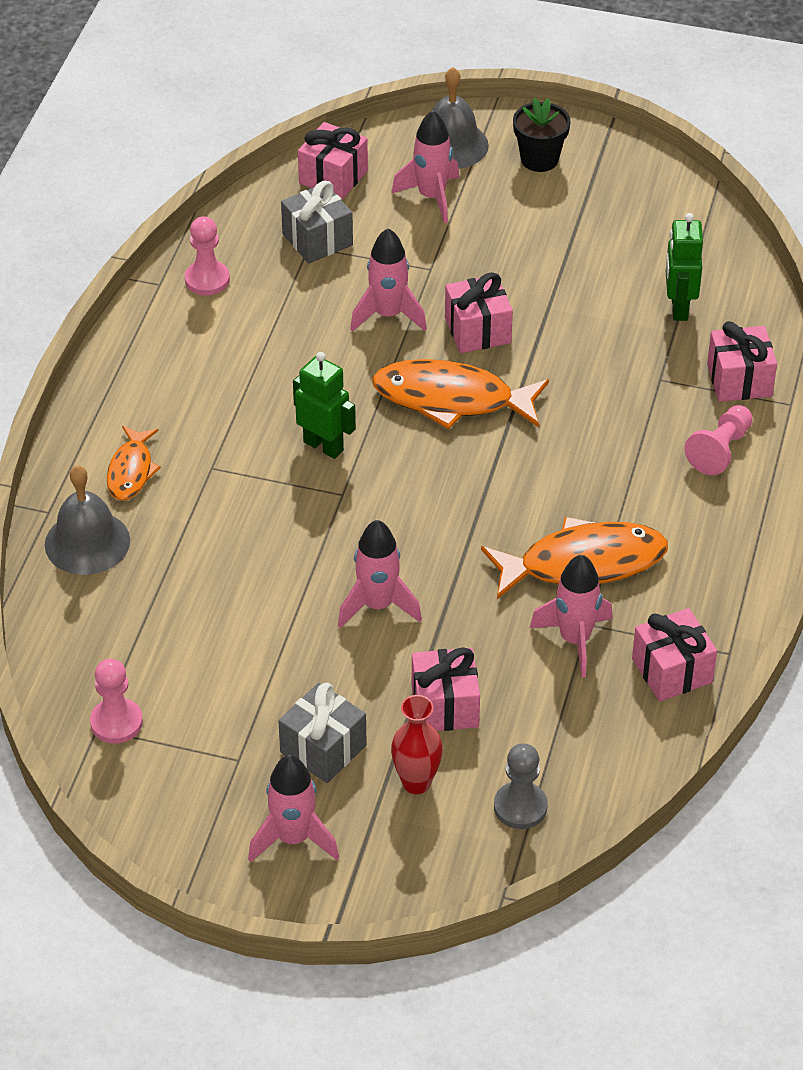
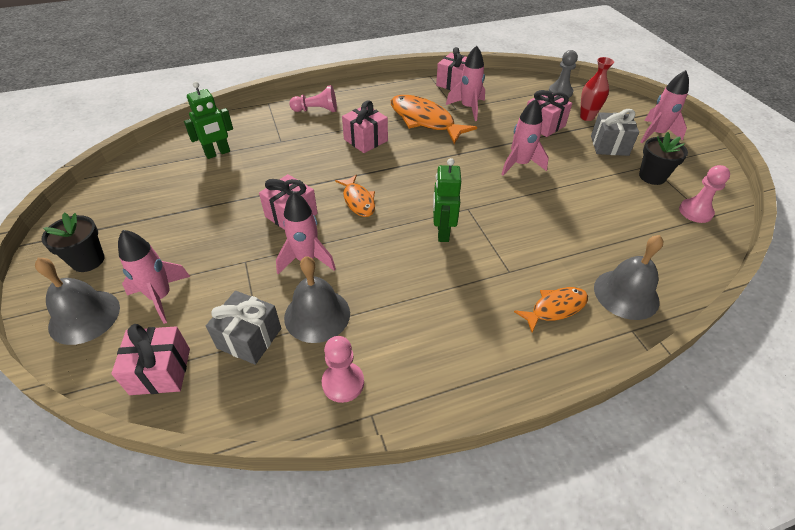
camera: 125 degrees left, 0 degrees up
(216, 738) = (652, 176): none -> black flower pot
(301, 293) = (317, 315): none -> grey bell
(452, 399) = (358, 201): orange fish -> orange fish, size x0.57
(739, 380) = (262, 119): pink gift -> pink gift (365, 140)

